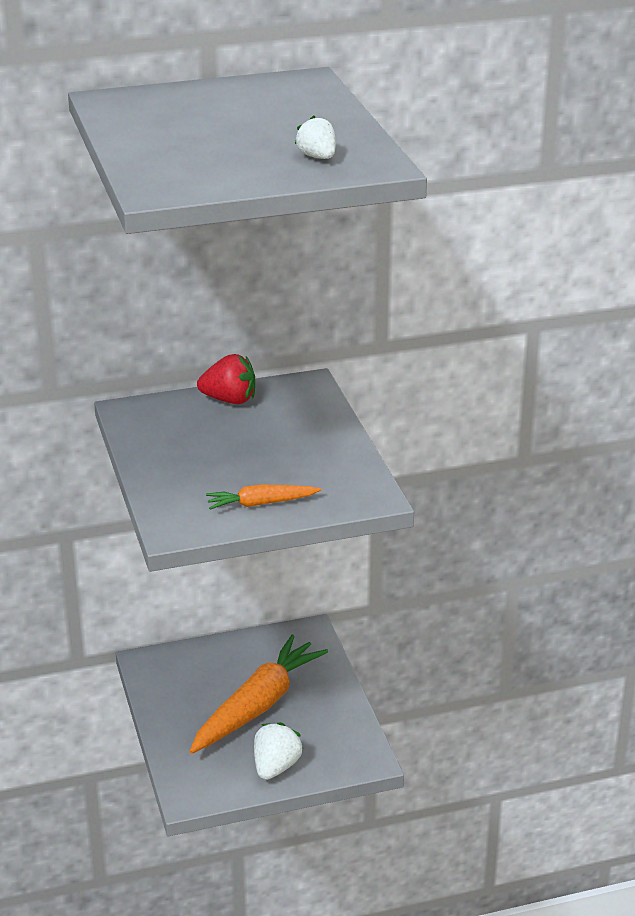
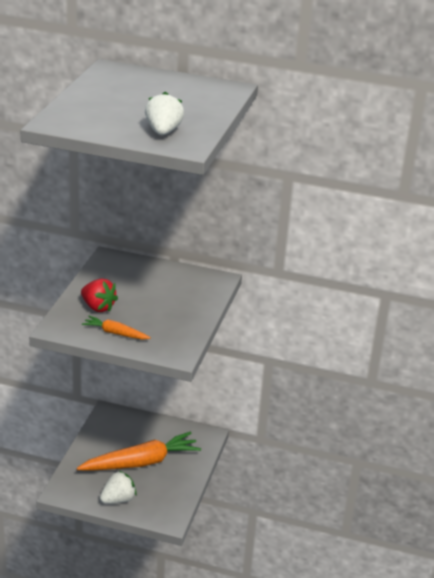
camera: 30 degrees right, 0 degrees up
(229, 400) = (166, 271): red strawberry -> red strawberry (98, 307)
(317, 157) = (163, 132): white strawberry -> white strawberry, size x1.53

